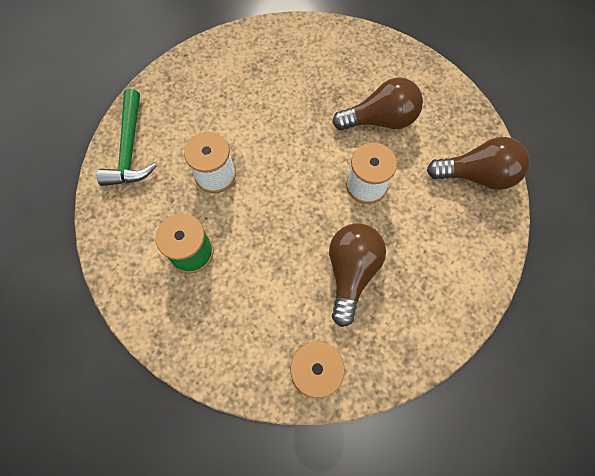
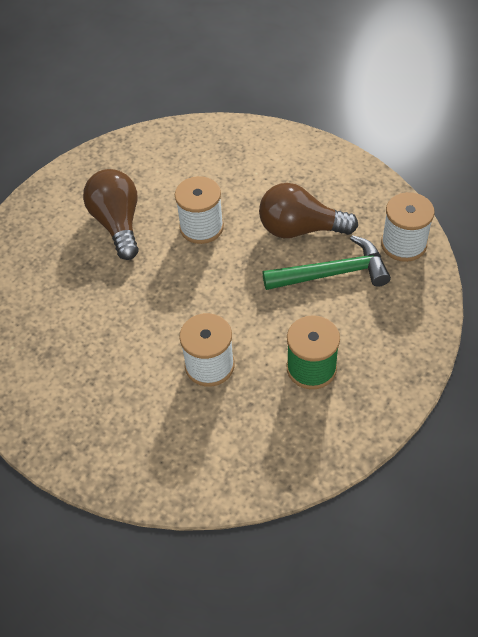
camera: 95 degrees left, 15 degrees down
(130, 148) = (184, 470): green hammer -> green hammer (332, 273)
(476, 175) = (177, 147): brown light bulb -> none

